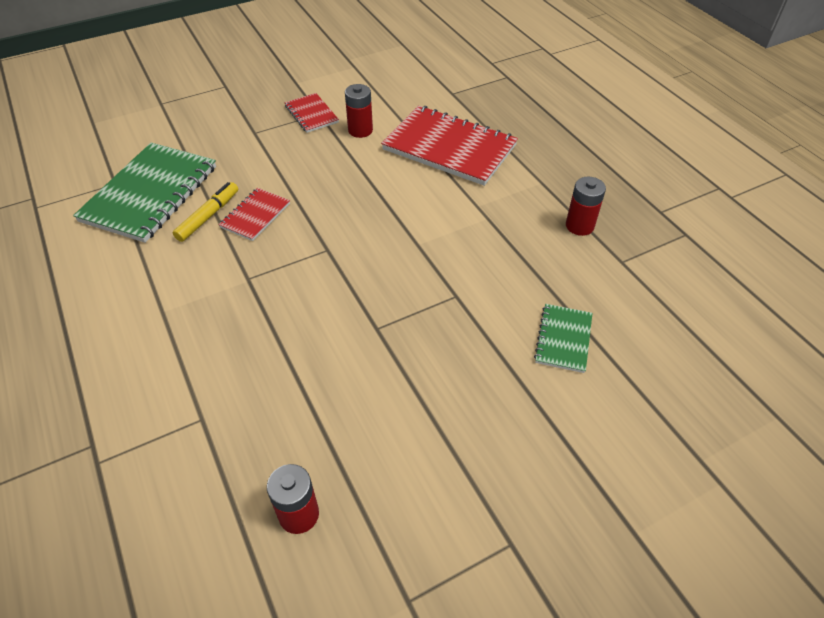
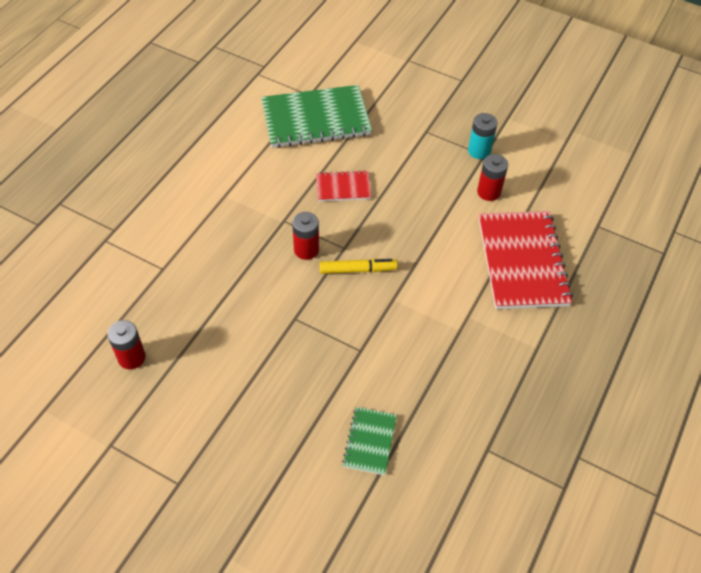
camera: 55 degrees right, 5 degrees up
(208, 216) = (321, 163): yellow marker -> yellow marker (358, 270)
(311, 114) = (479, 151): red notebook -> turquoise battery
(563, 339) = (370, 441): green notebook -> green notebook turned 60 degrees counterclockwise
(579, 226) = (505, 400): red battery -> red battery (306, 250)

